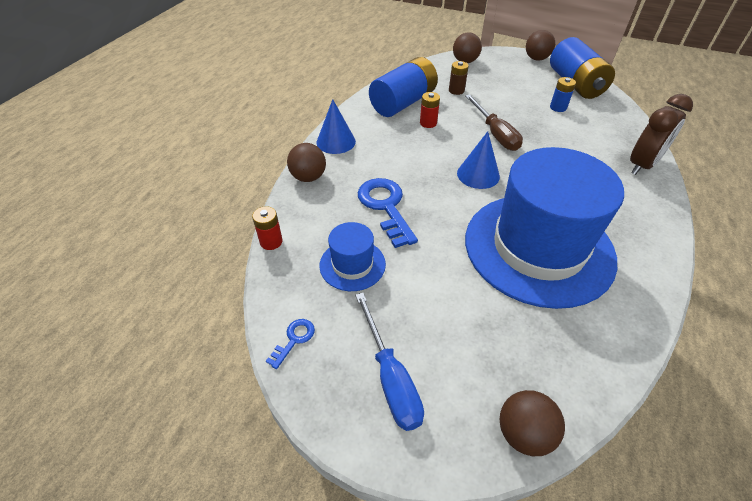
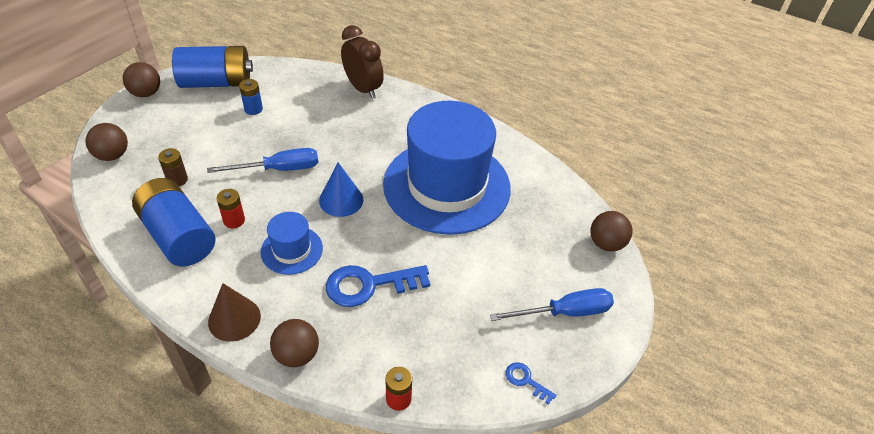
camera: 85 degrees left, 0 degrees up
(336, 142) = (234, 319): blue cone -> brown cone
(352, 264) = (444, 325): blue hat -> blue hat (292, 250)
(495, 133) = (278, 169): brown screwdriver -> blue screwdriver

